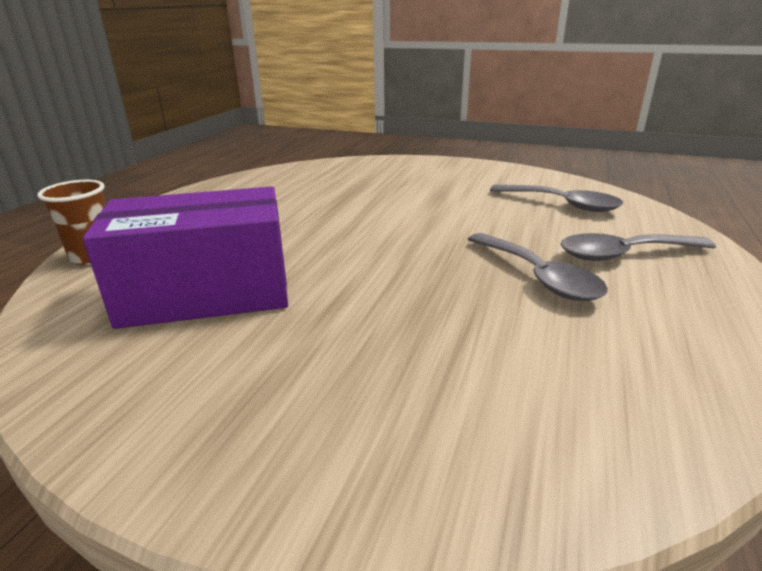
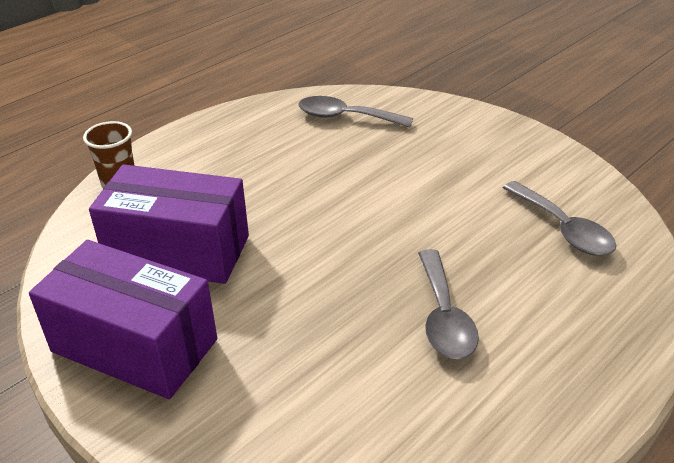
camera: 25 degrees right, 10 degrees up
(206, 398) = (134, 346): none -> purple box
(623, 254) = (550, 315): grey spoon -> grey spoon (345, 117)

